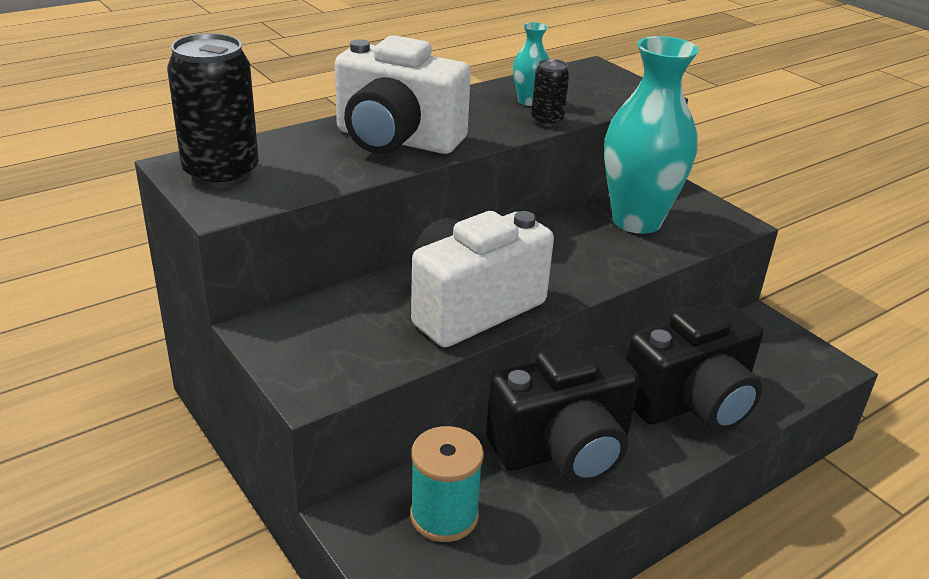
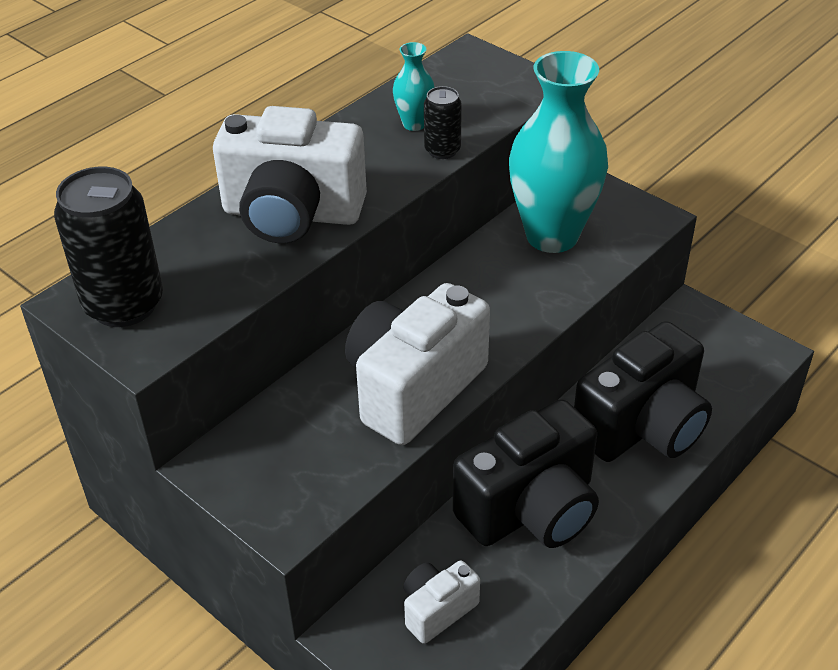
camera: 10 degrees left, 10 degrees up
(444, 516) = (437, 610): turquoise spool -> white camera

